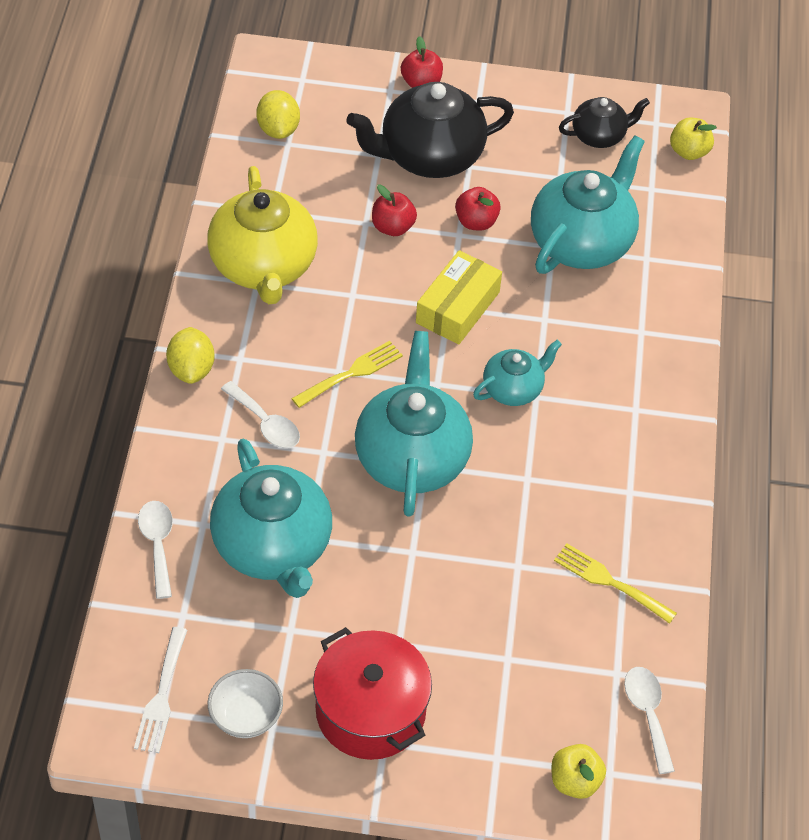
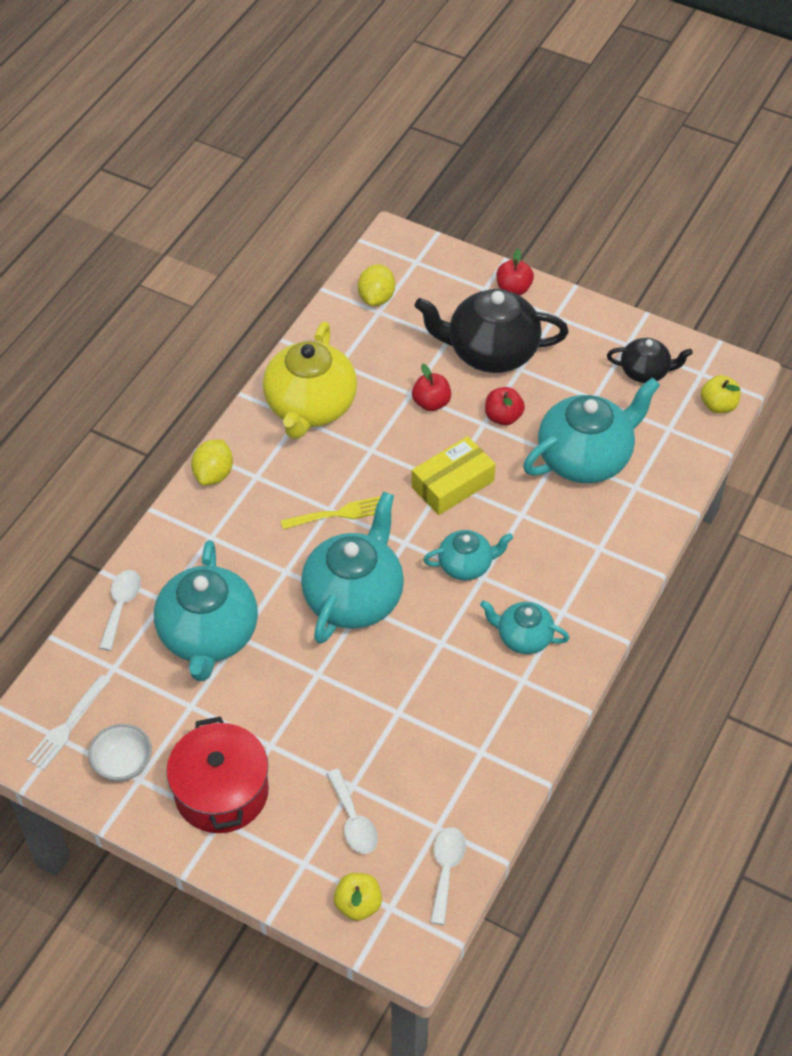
camera: 25 degrees right, 0 degrees up
(265, 423) = (251, 534): white spoon -> white spoon (353, 820)
(609, 447) = (523, 637): none -> turquoise teapot
(610, 582) = (468, 750): yellow fork -> none

